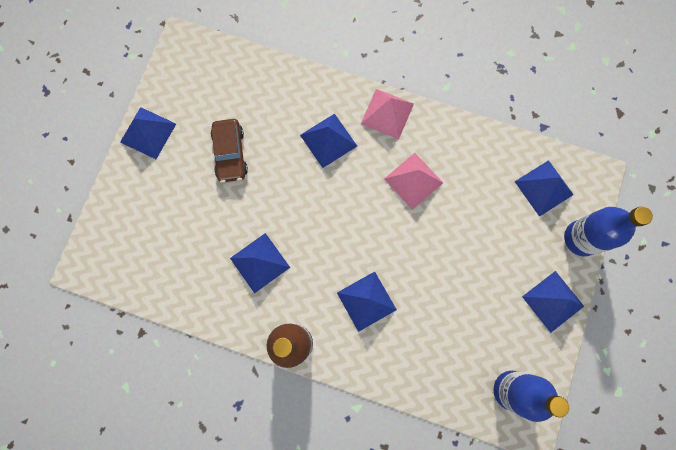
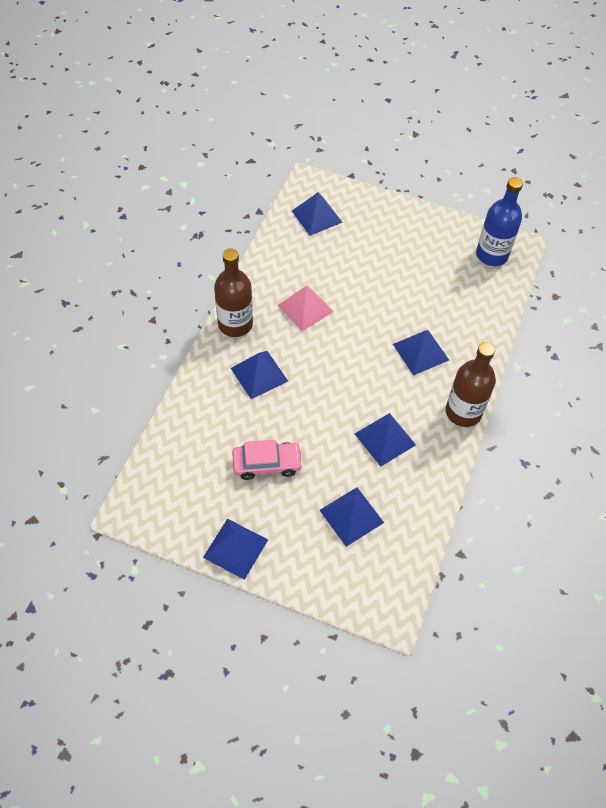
camera: 90 degrees left, 20 degrees down
(230, 154) = (267, 464): brown car -> pink car
(387, 113) = (235, 324): pink pyramid -> brown bottle
(553, 301) = (416, 221): blue pyramid -> blue pyramid (351, 516)
(581, 238) = (362, 197): blue bottle -> none

